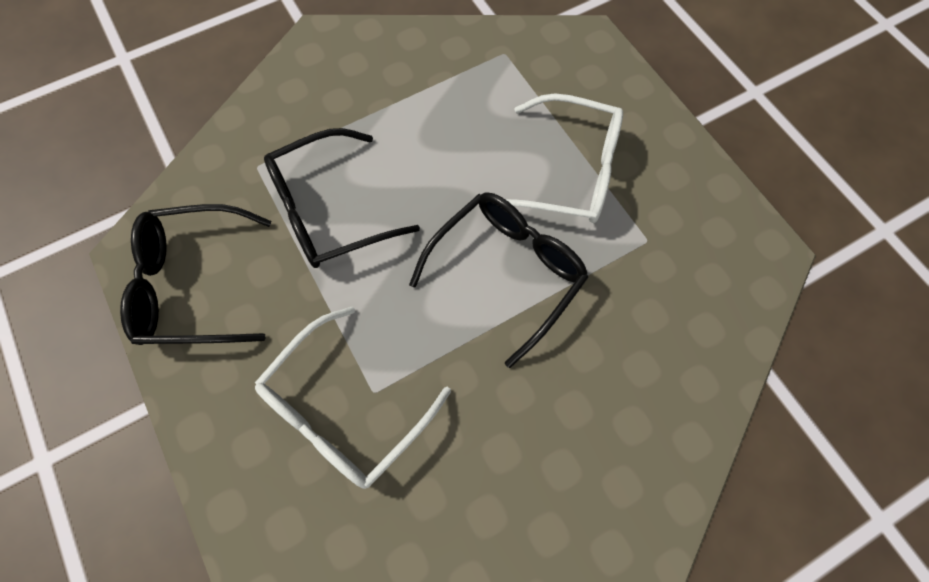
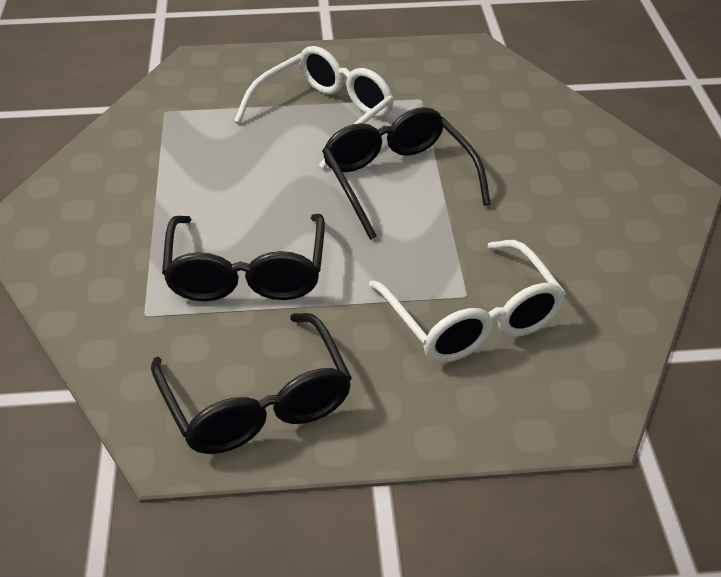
camera: 65 degrees left, 25 degrees down
(193, 284) = (257, 403): black glasses -> black glasses turned 45 degrees counterclockwise

